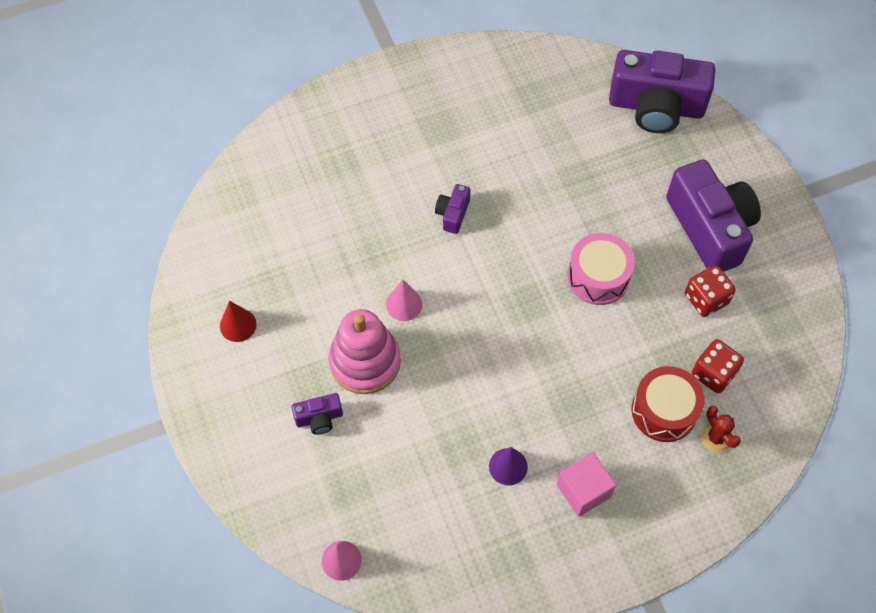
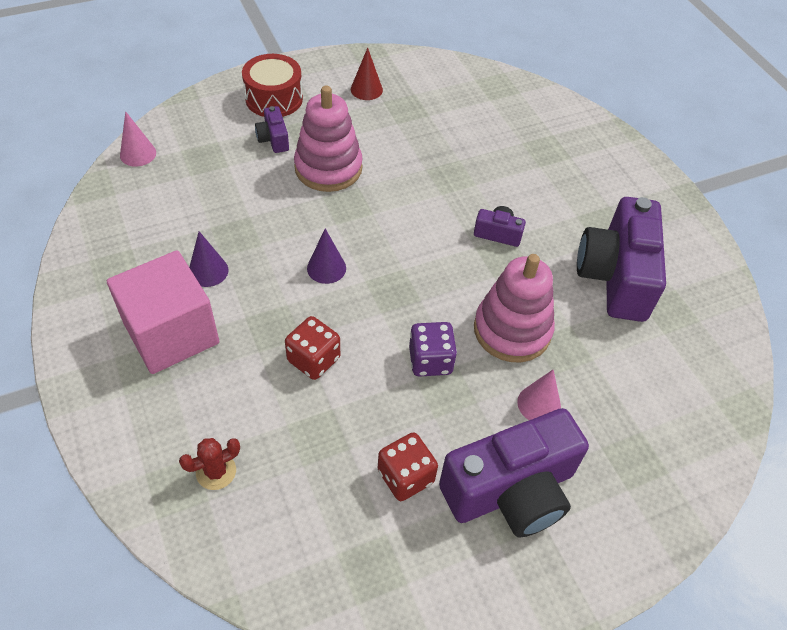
camera: 85 degrees right, 10 degrees down
(404, 304) = (390, 195): pink cone -> pink cone (539, 404)
(500, 360) = (326, 268): none -> purple cone
(563, 213) = (512, 330): none -> pink stacking toy
(583, 490) = (171, 333): pink cube -> pink cube, size x1.67
(598, 277) = (430, 360): pink drum -> purple dice
(656, 107) = (689, 439): purple camera -> purple camera (615, 276)
(664, 411) = (256, 417): red drum -> red drum (274, 98)
(713, 373) = (301, 476): red dice -> red dice (313, 359)

